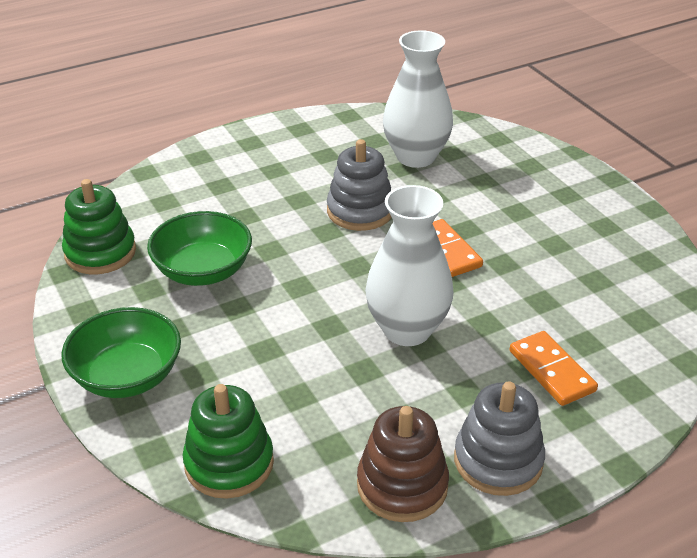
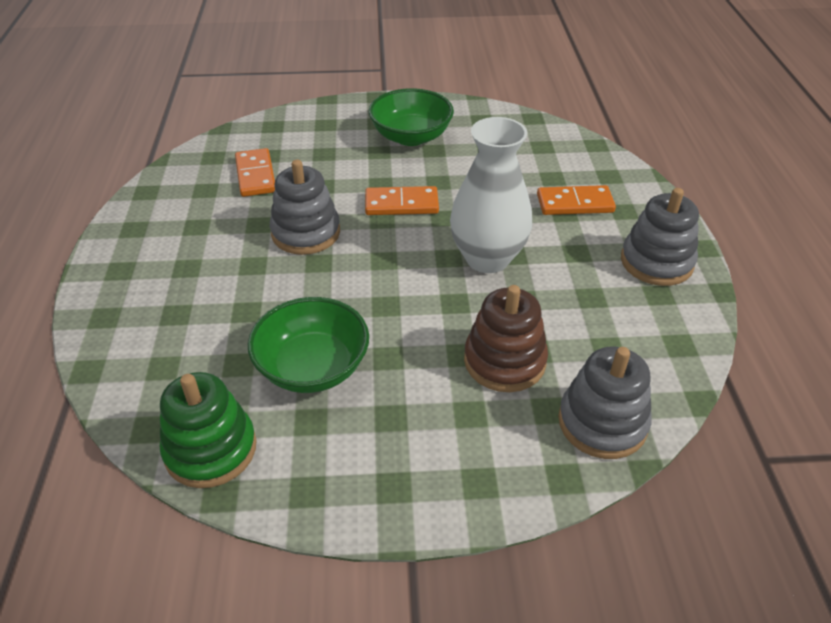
camera: 65 degrees left, 5 degrees up
(127, 376) = (443, 474): green bowl -> green bowl (411, 136)
(229, 463) = (602, 423): green stacking toy -> grey stacking toy
(402, 485) = (665, 320): brown stacking toy -> brown stacking toy (504, 361)
(416, 157) = (255, 175): white vase -> orange domino

